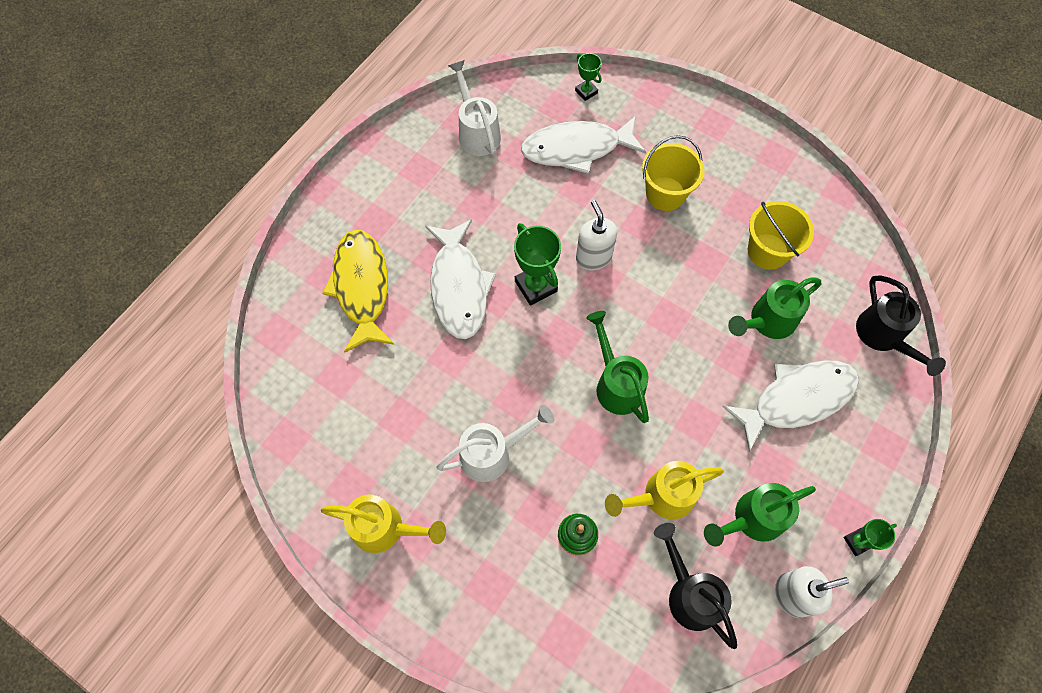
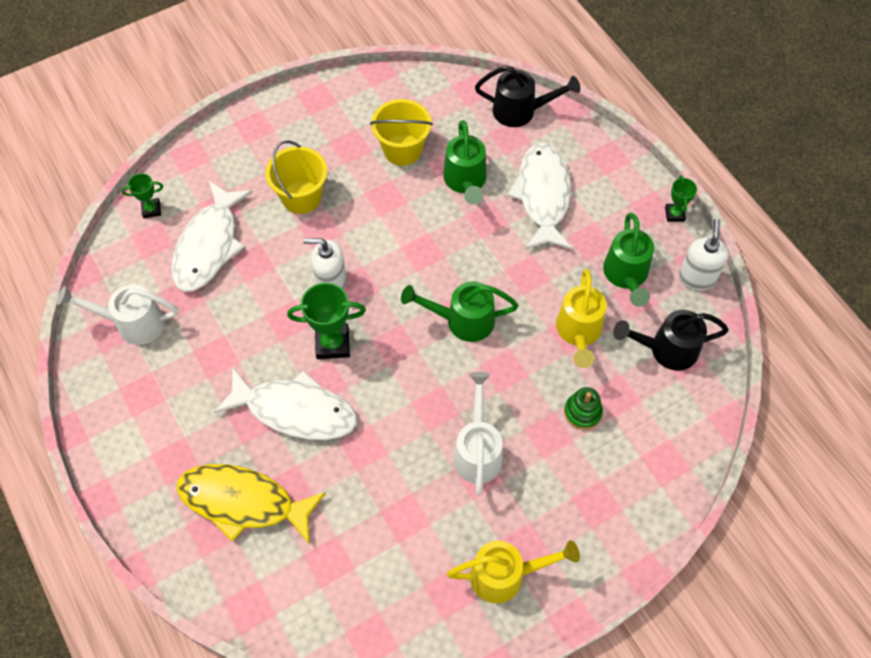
camera: 65 degrees left, 5 degrees down
(385, 528) = (505, 575): yellow watering can -> yellow watering can turned 45 degrees clockwise

